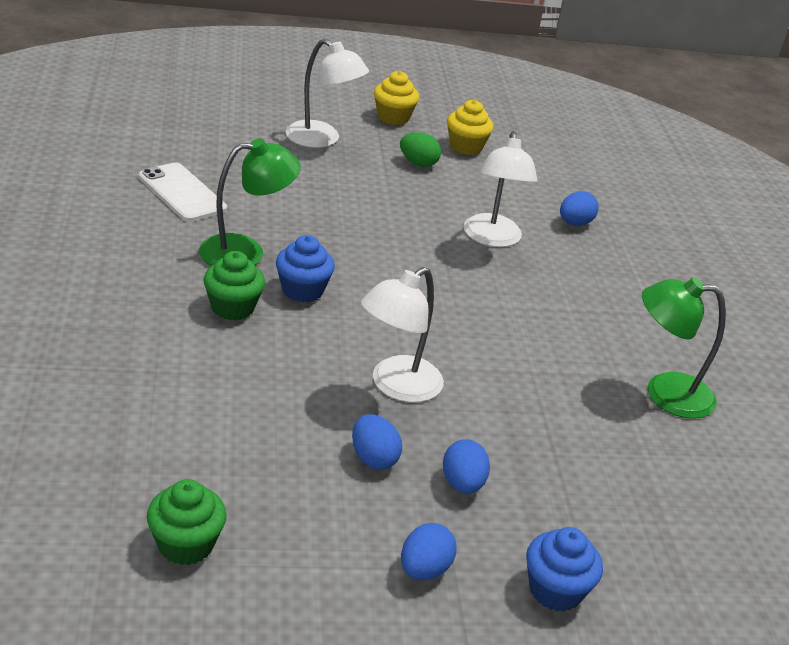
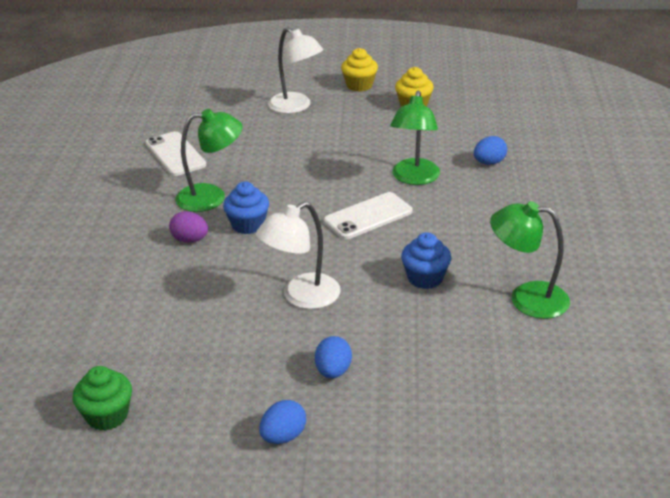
camera: 15 degrees right, 0 degrees up
(232, 308) = (190, 240): green cupcake -> purple egg
(373, 458) = (267, 352): blue egg -> none
(418, 163) = (369, 121): green egg -> none
(450, 285) = (368, 216): none -> white phone
(492, 238) = (414, 178): white lamp -> green lamp
(555, 590) = (385, 454): blue cupcake -> blue cupcake (425, 278)

